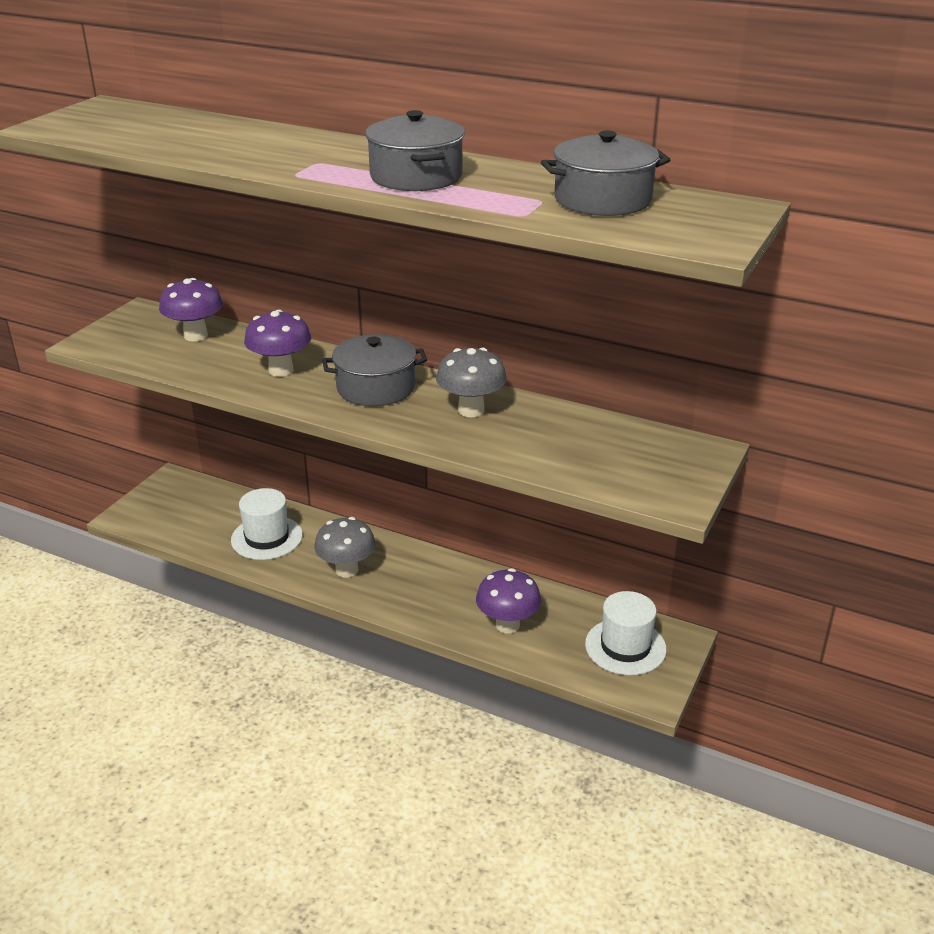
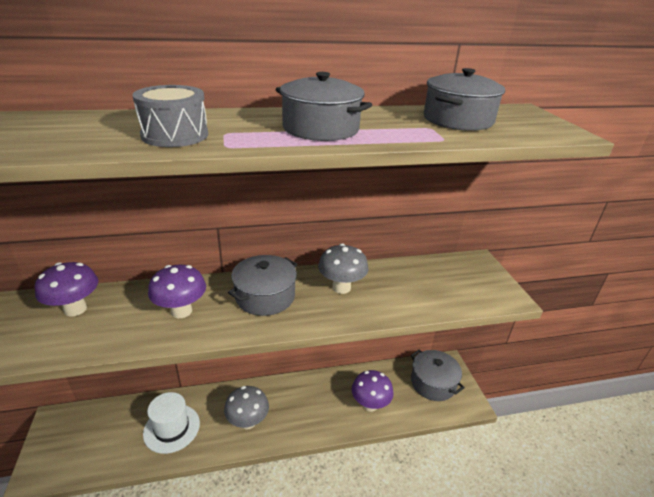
camera: 40 degrees left, 0 degrees up
(271, 156) = (175, 135): none -> grey drum
(625, 647) = (433, 383): white hat -> grey pot

